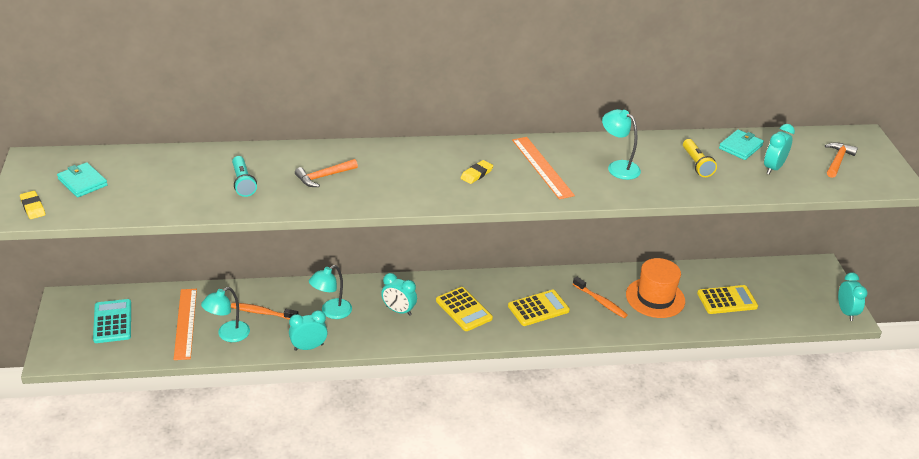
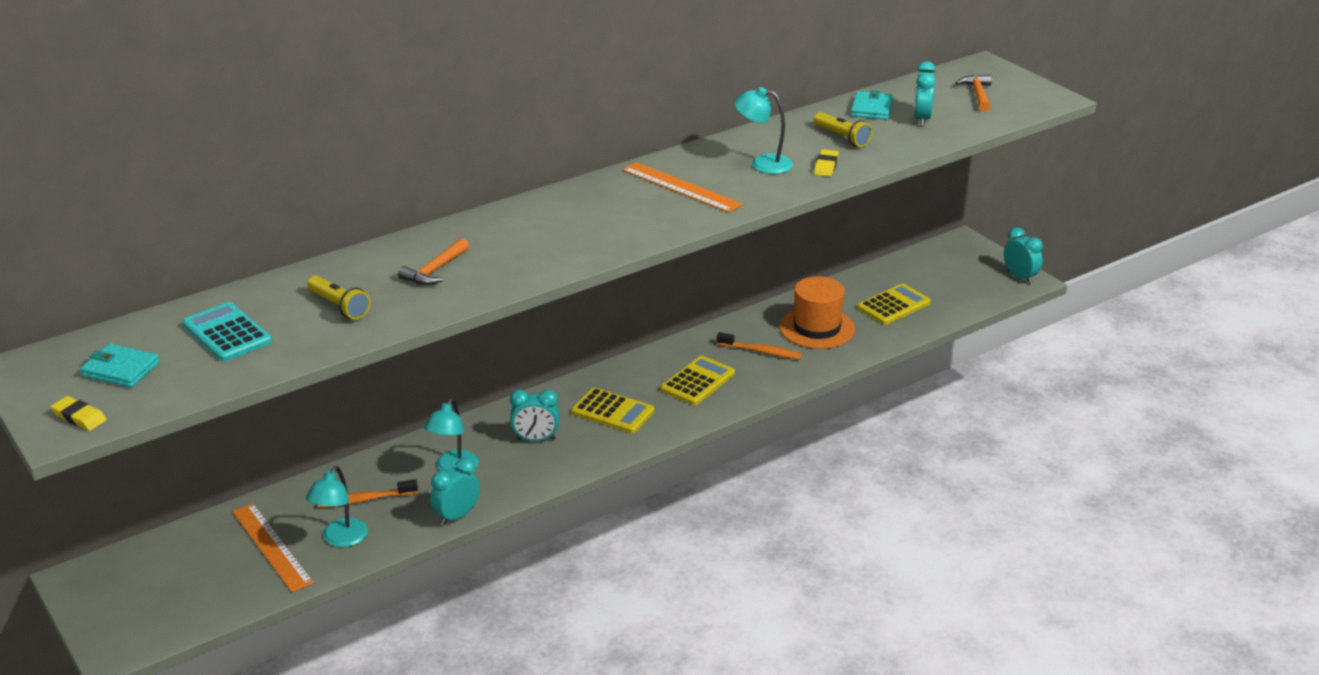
camera: 25 degrees left, 5 degrees down
(112, 321) = (167, 580): turquoise calculator -> turquoise calculator (227, 333)
(243, 183) = (339, 306): turquoise flashlight -> yellow flashlight
(476, 174) = (614, 215): yellow eraser -> yellow eraser (826, 166)

